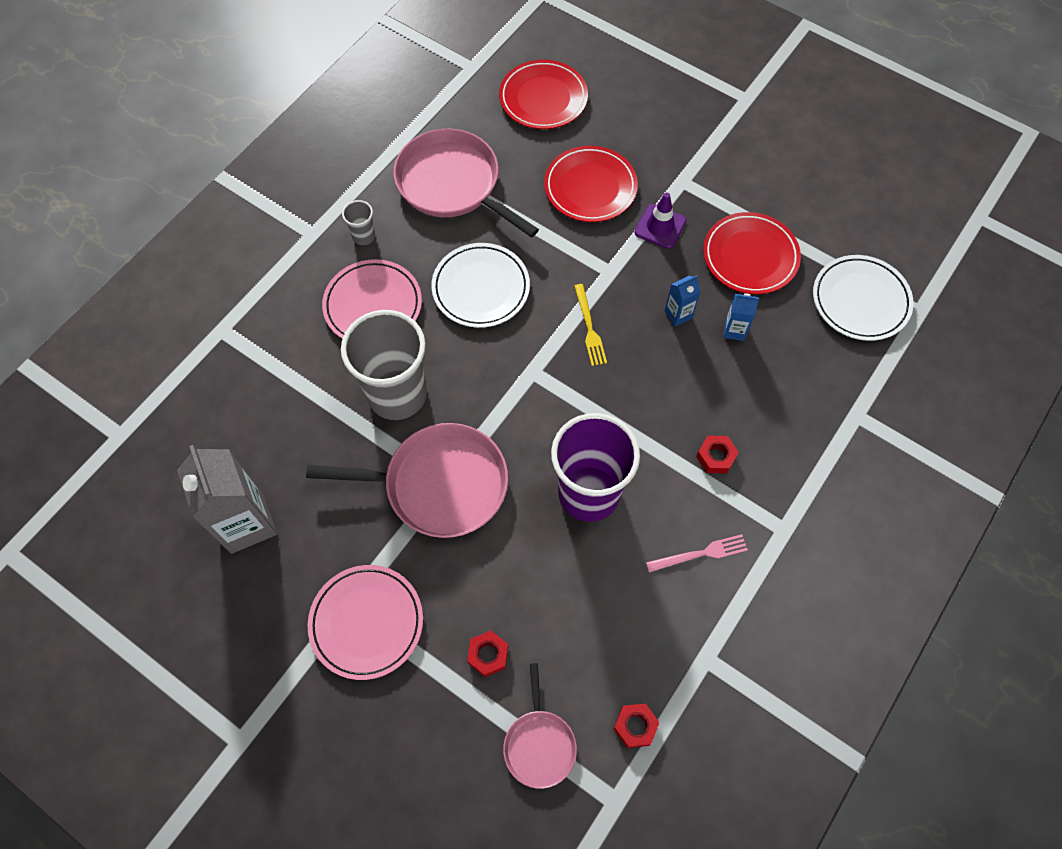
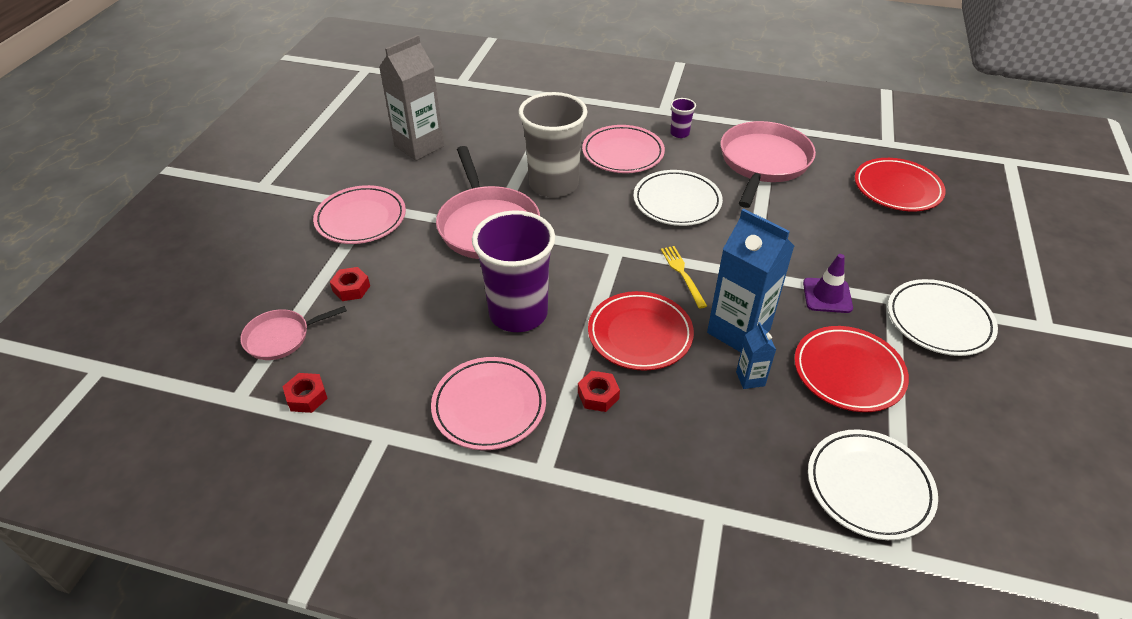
camera: 70 degrees right, 20 degrees down
(364, 236) = (679, 133): grey cup -> purple cup
(589, 328) = (682, 274): yellow fork -> yellow fork turned 105 degrees clockwise
(590, 187) = (830, 239): red plate -> red plate (640, 334)
(678, 314) = (738, 331): blue carton -> blue carton, size x2.13
(700, 554) = (489, 406): pink fork -> pink plate
(717, 164) = (939, 321): none -> white plate

